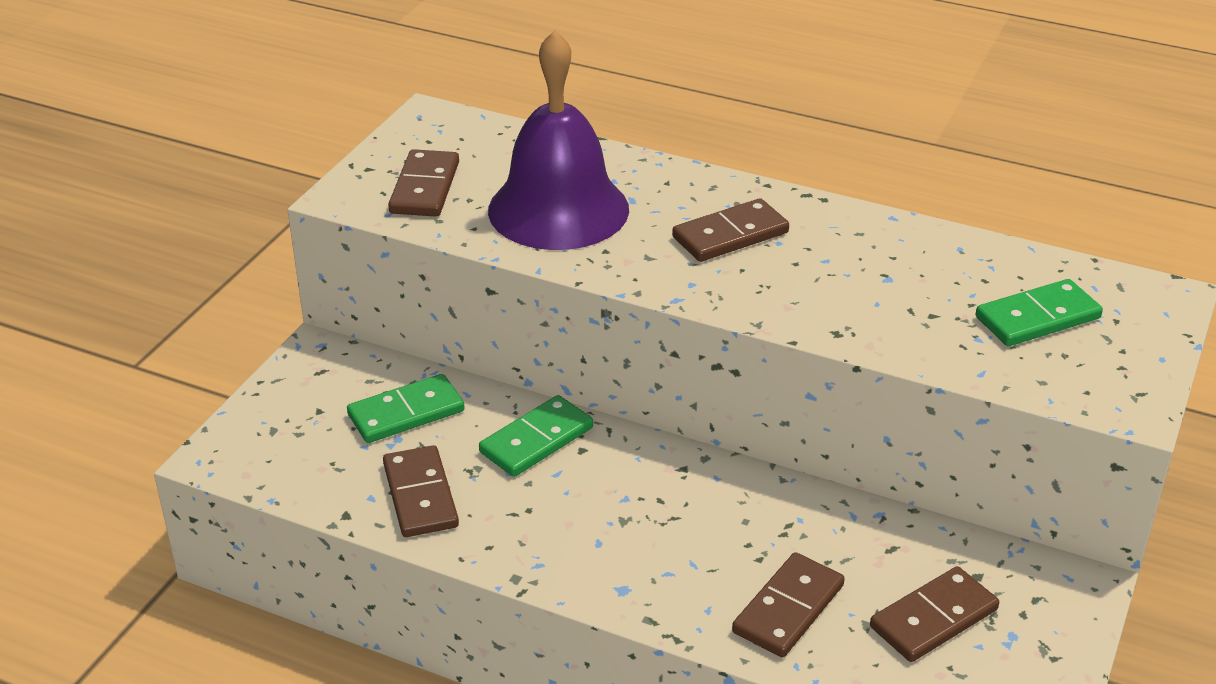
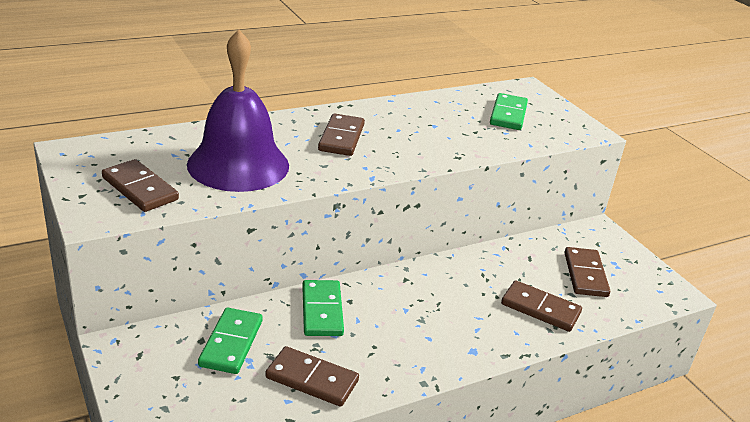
camera: 55 degrees left, 5 degrees down
(788, 609) = (540, 308): brown domino -> brown domino turned 45 degrees counterclockwise

